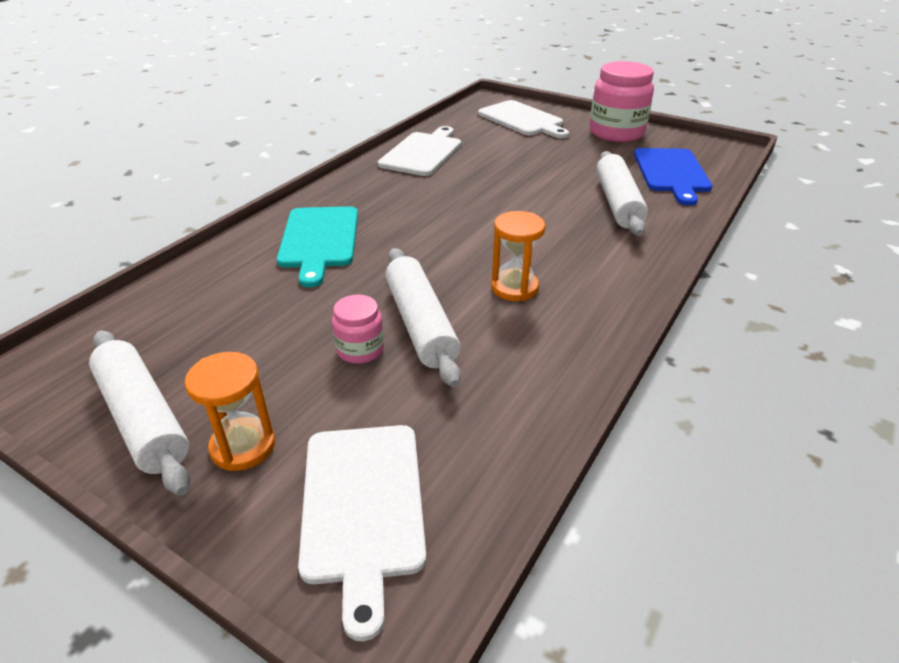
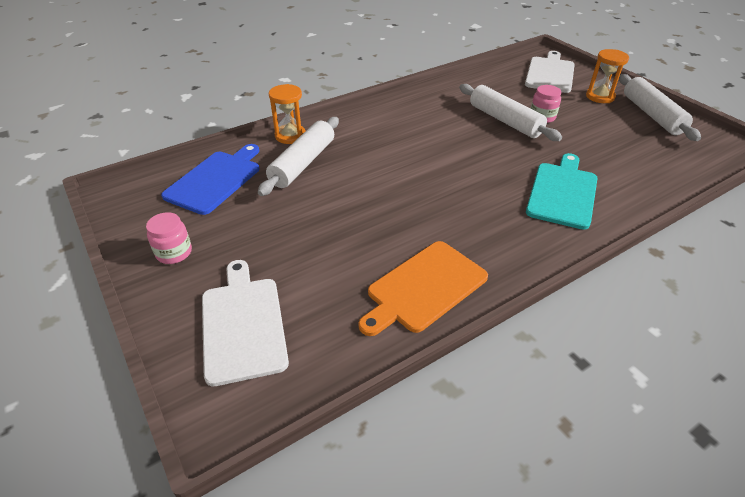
camera: 155 degrees left, 5 degrees up
(420, 324) = (505, 121): white rolling pin -> white rolling pin turned 45 degrees counterclockwise
(423, 153) = (424, 287): white cutting board -> orange cutting board
(514, 287) = (438, 125): orange hourglass -> orange hourglass (290, 136)
(616, 133) = (174, 253): pink jar -> pink jar, size x0.51

